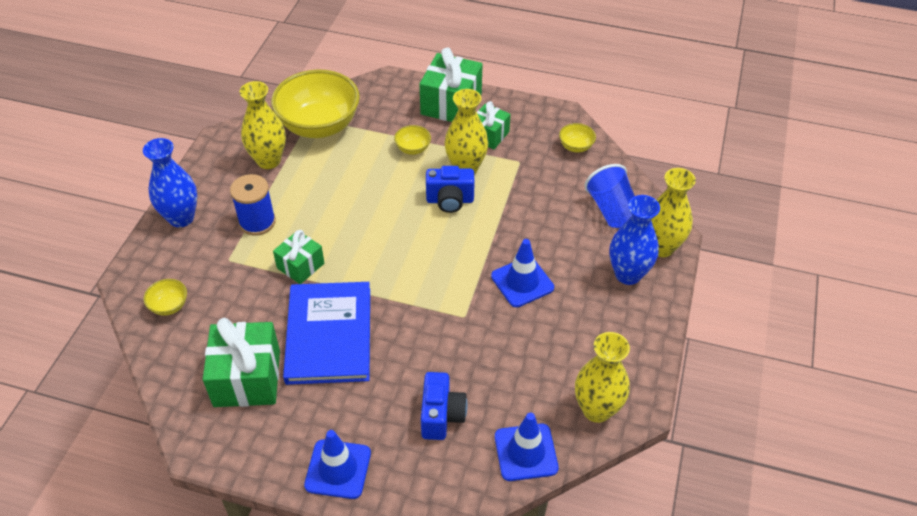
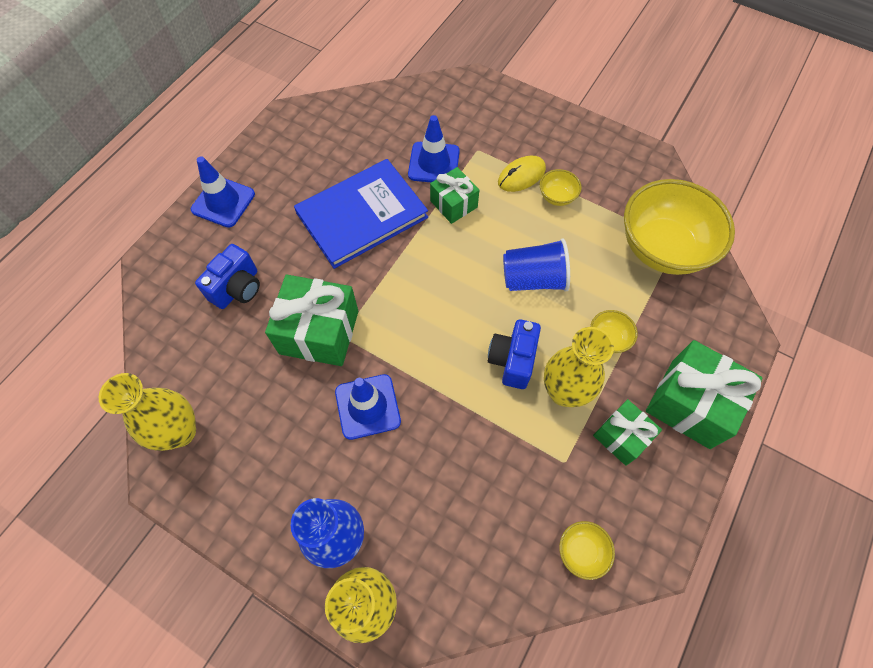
camera: 105 degrees right, 15 degrees up
(169, 306) = (435, 106): yellow bowl -> yellow bowl (557, 197)
(181, 218) = (541, 119): blue vase -> none
(247, 378) = (338, 151): green gift -> green gift (319, 332)
(257, 222) = (521, 176): blue spool -> yellow mouse
(268, 160) = (610, 194): yellow vase -> none
(329, 335) = (362, 215): blue book -> blue book turned 45 degrees counterclockwise
(441, 416) = (237, 288): blue camera -> blue camera turned 75 degrees counterclockwise
(526, 452) = (167, 350): blue traffic cone -> blue traffic cone (434, 163)
(611, 210) = (450, 558): blue cup -> blue cup (533, 279)

